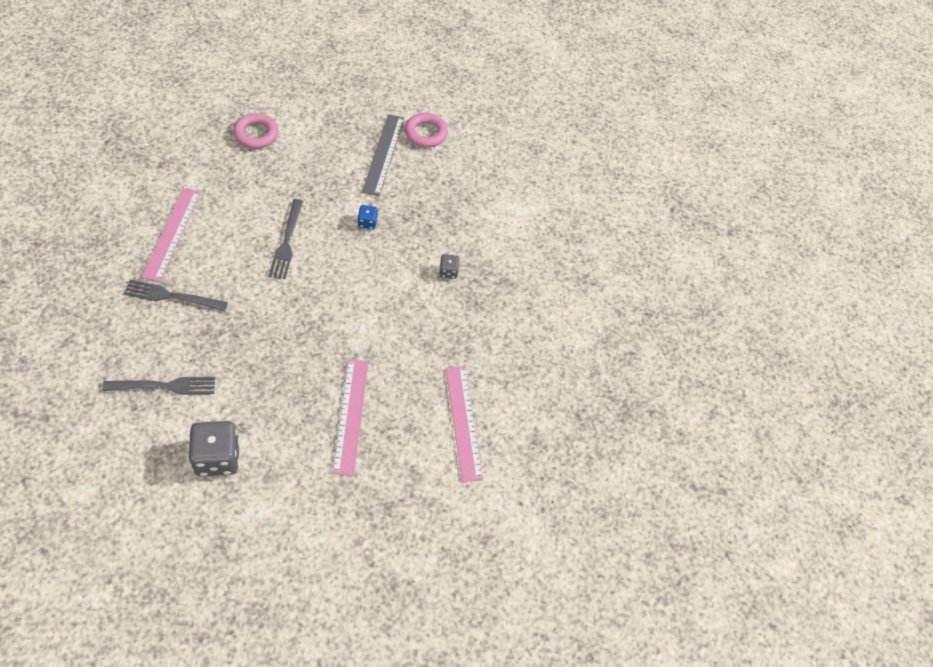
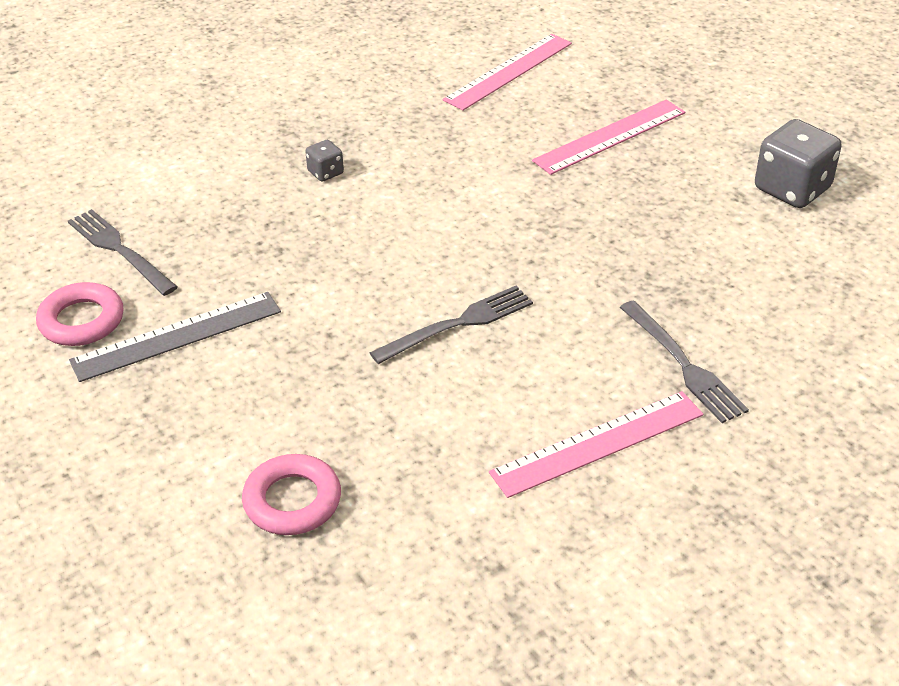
camera: 120 degrees left, 15 degrees down
(164, 386) = (790, 280): grey fork -> grey fork (119, 250)
(367, 222) = (330, 276): blue dice -> none

